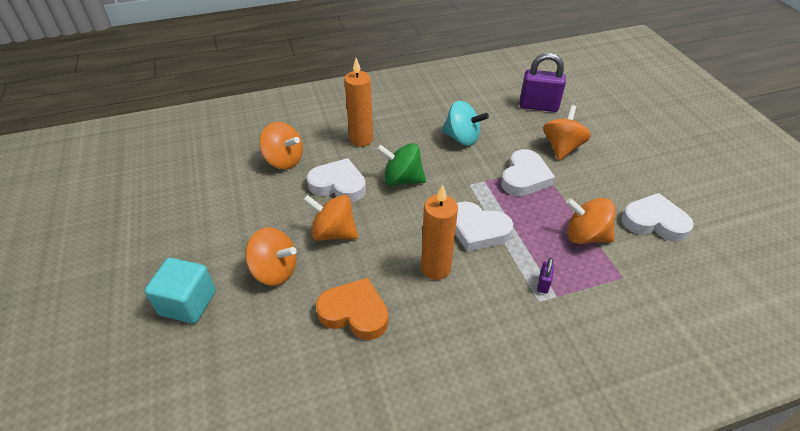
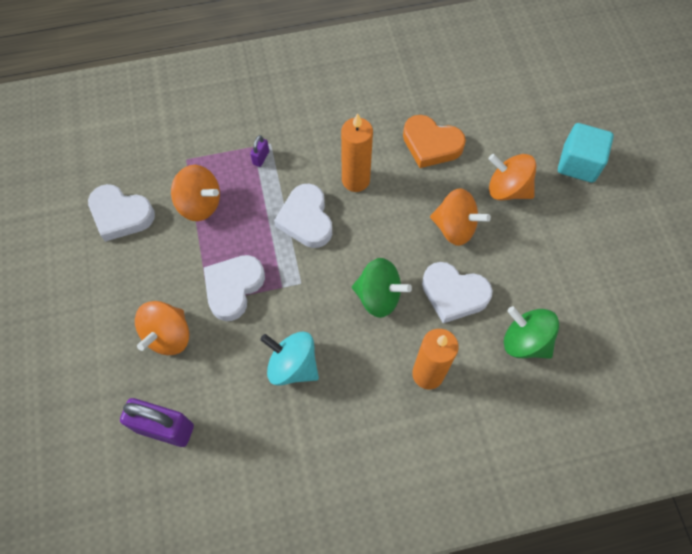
camera: 175 degrees left, 20 degrees up
(284, 160) = (525, 341): orange spinning top -> green spinning top
(478, 230) = (306, 219): white heart -> white heart turned 135 degrees counterclockwise

